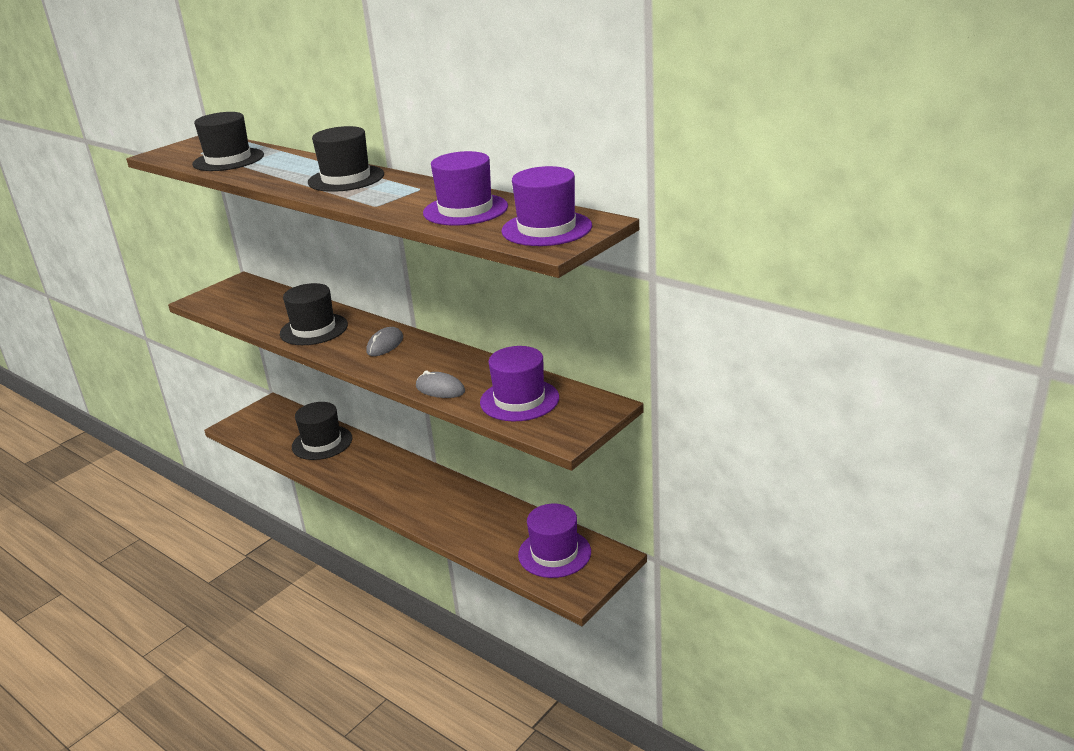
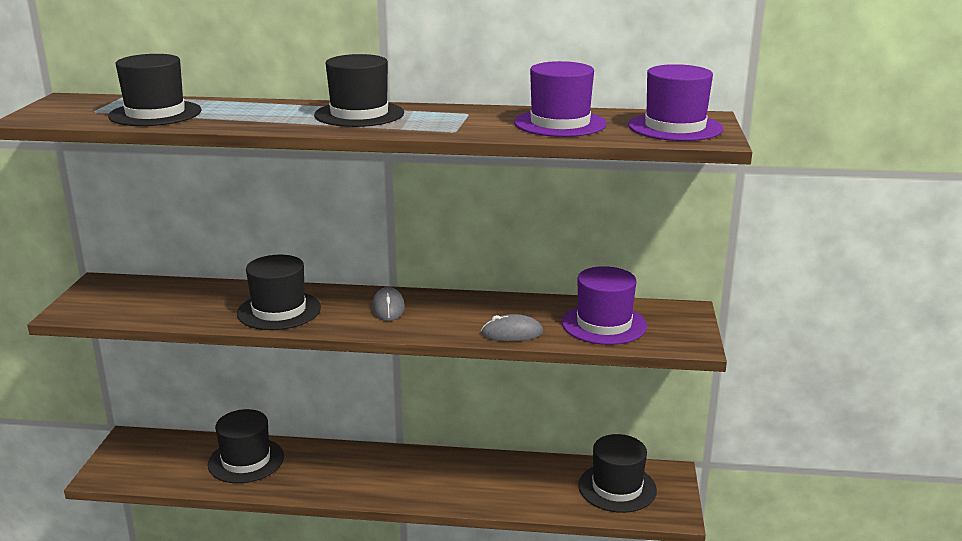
camera: 35 degrees left, 5 degrees down
(554, 553) = (617, 488): purple hat -> black hat

